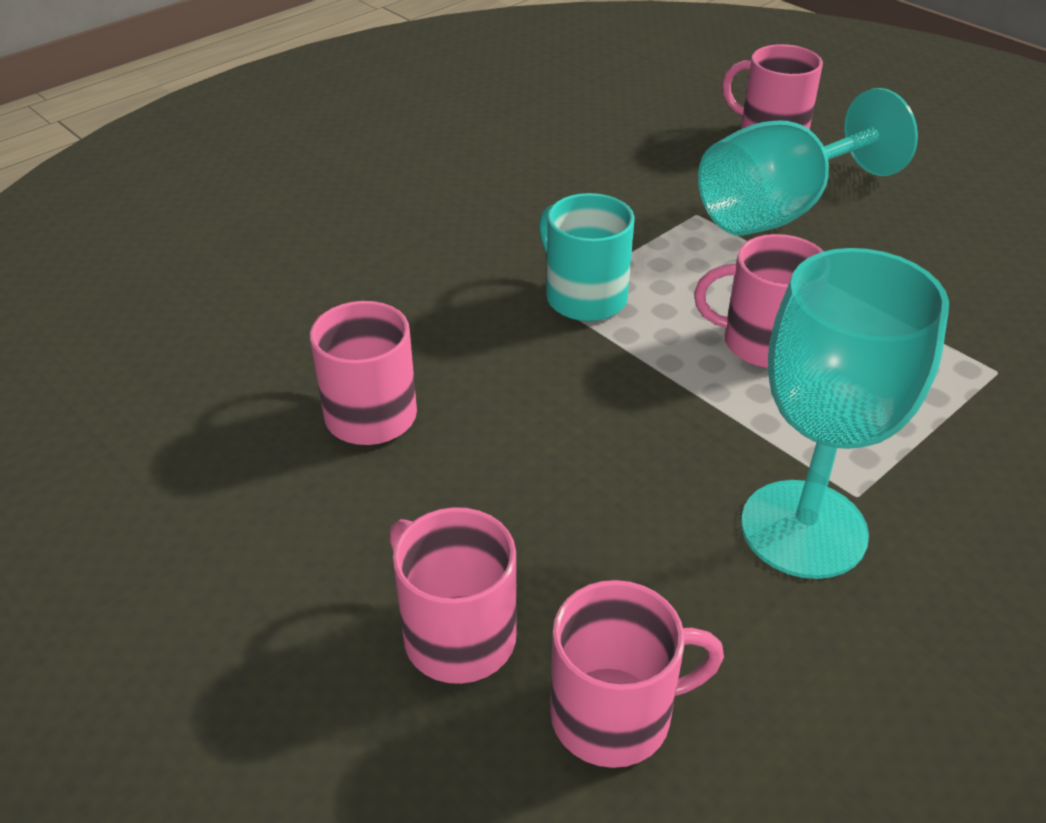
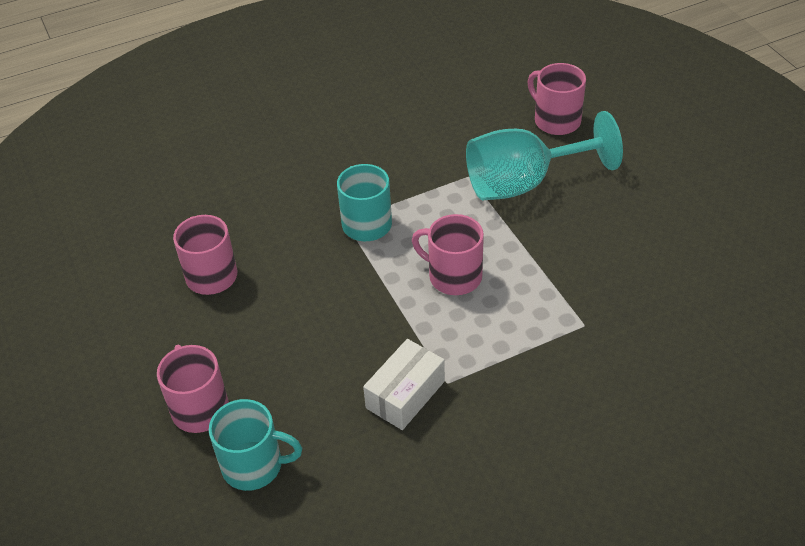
camera: 20 degrees right, 5 degrees up
(615, 714) = (254, 465): pink mug -> turquoise mug
(803, 529) = (405, 394): turquoise goblet -> white box

